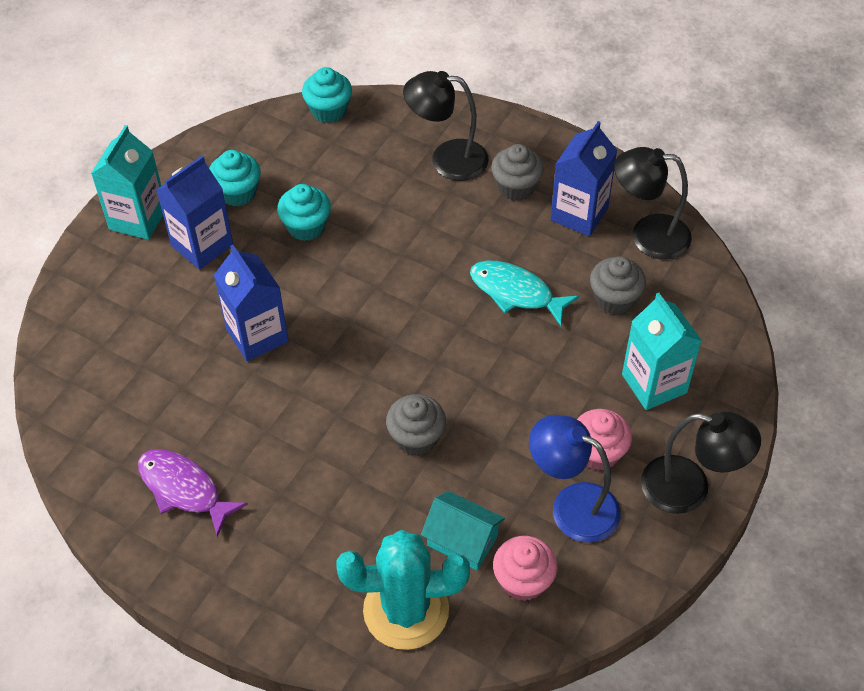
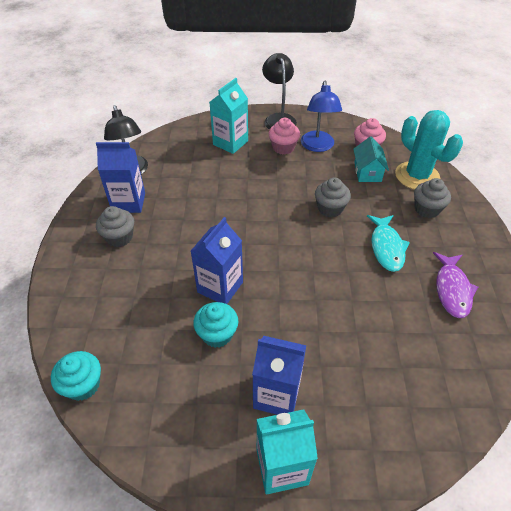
camera: 120 degrees left, 5 degrees down
(238, 192) = (209, 402): turquoise cupcake -> none
(257, 335) = (326, 313): blue carton -> blue carton (220, 287)
(447, 159) = (109, 282): black lamp -> none
(516, 292) = (206, 207): turquoise fish -> turquoise fish (386, 247)
(614, 299) = (185, 170): grey cupcake -> grey cupcake (427, 209)

